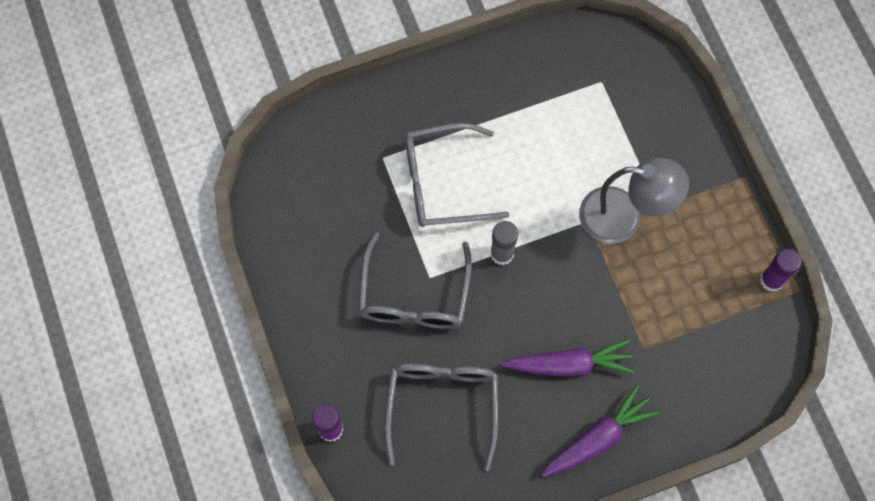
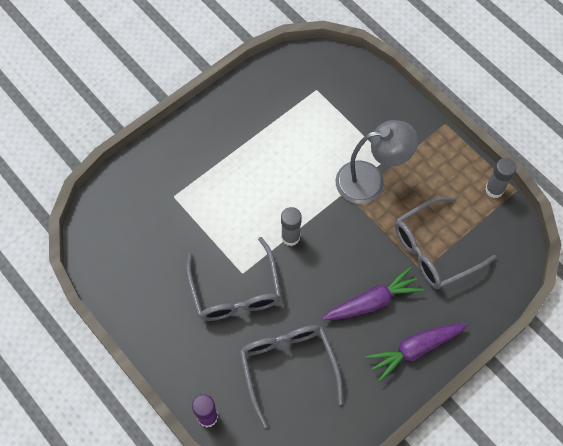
camera: 20 degrees left, 5 degrees down
(443, 183) = (226, 200): grey glasses -> grey glasses (434, 250)
(598, 438) = (415, 349): purple carrot -> purple carrot turned 150 degrees counterclockwise
(771, 280) = (494, 190): purple glue stick -> grey glue stick

